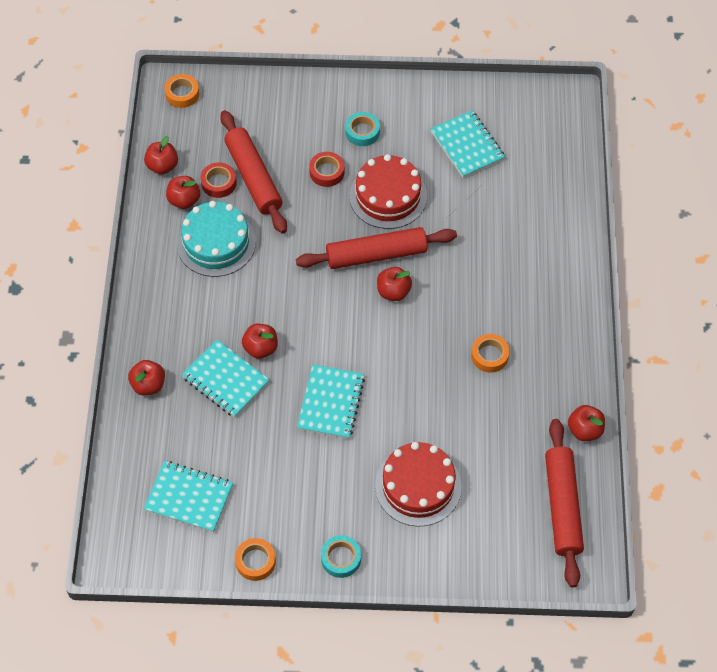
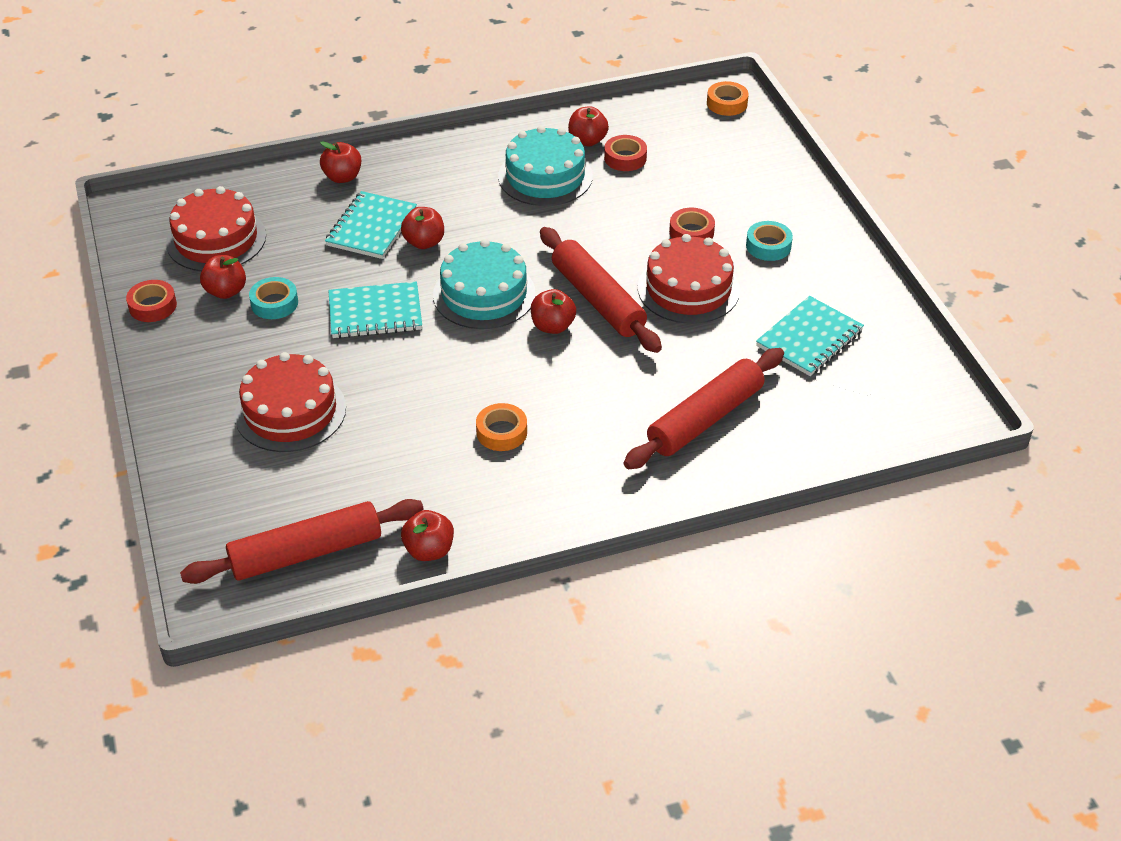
camera: 70 degrees right, 15 degrees down
(162, 166) = (623, 115): red apple -> red apple (226, 291)
(189, 497) = (216, 239): turquoise notebook -> red cake
(253, 177) = (648, 180): red rolling pin -> red rolling pin (705, 419)
(255, 561) = (152, 306): orange tape -> red tape
(339, 325) = (484, 294): none -> turquoise cake
(341, 558) = (174, 370): turquoise tape -> turquoise tape (274, 303)

